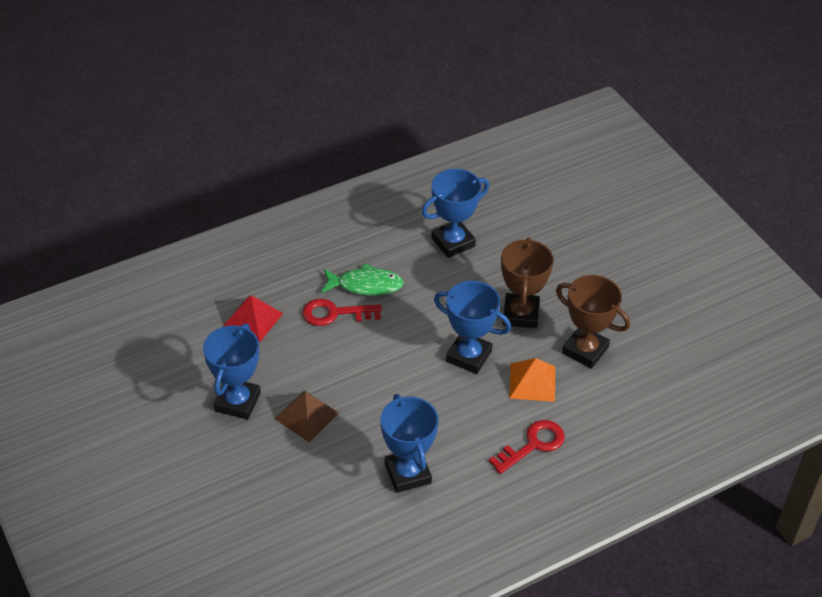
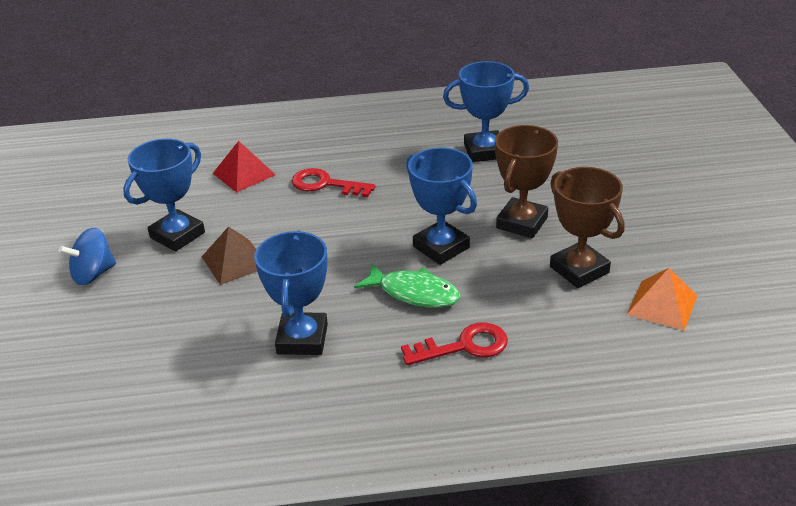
camera: 25 degrees right, 10 degrees down
(191, 461) = (93, 274): none -> blue spinning top
(366, 285) = (372, 168): green fish -> green fish (414, 293)
(532, 382) = (499, 286): orange pyramid -> orange pyramid (662, 304)

